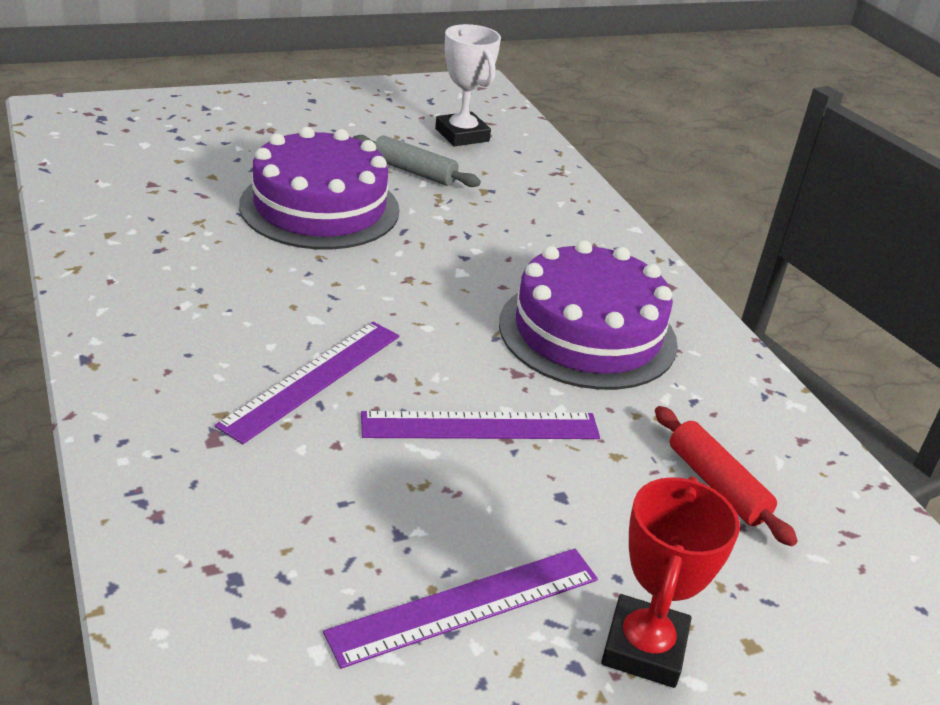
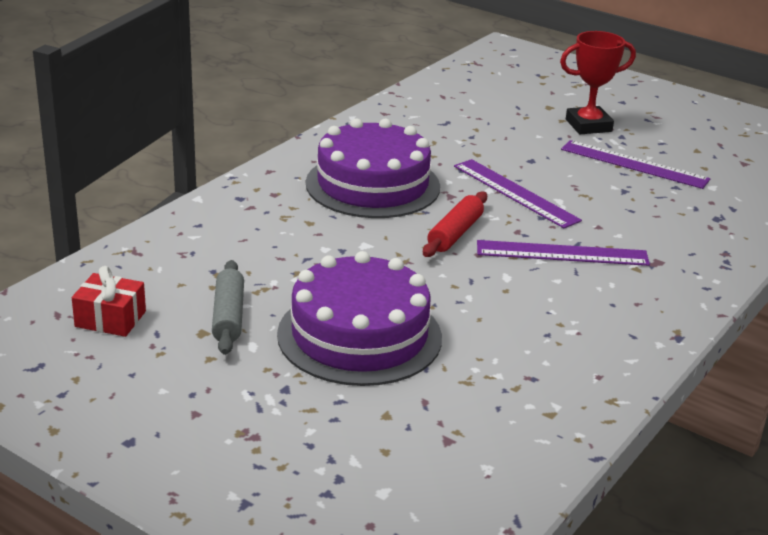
camera: 120 degrees left, 5 degrees down
(462, 135) = (110, 319): white trophy -> red gift
(717, 485) = (458, 127): red rolling pin -> red rolling pin (455, 233)

